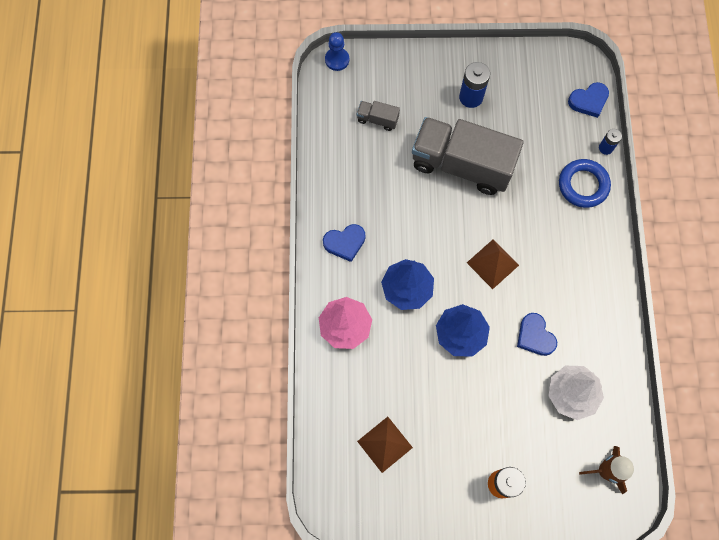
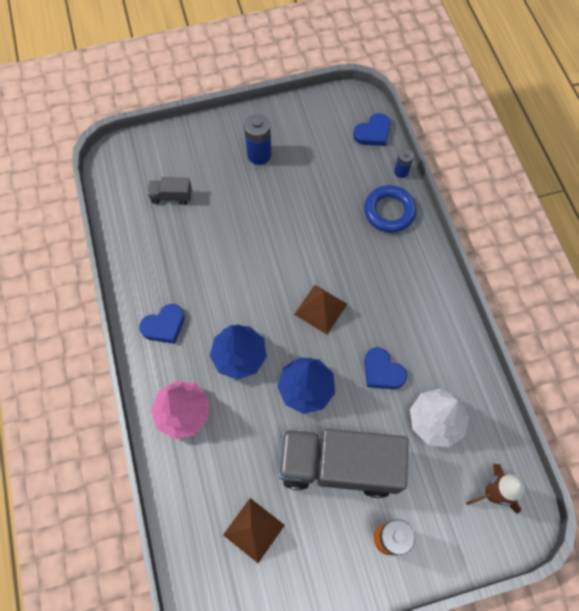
camera: 15 degrees left, 5 degrees down
(337, 60) = (118, 149): blue pawn -> none
(461, 165) = (265, 220): grey truck -> grey truck (339, 465)

